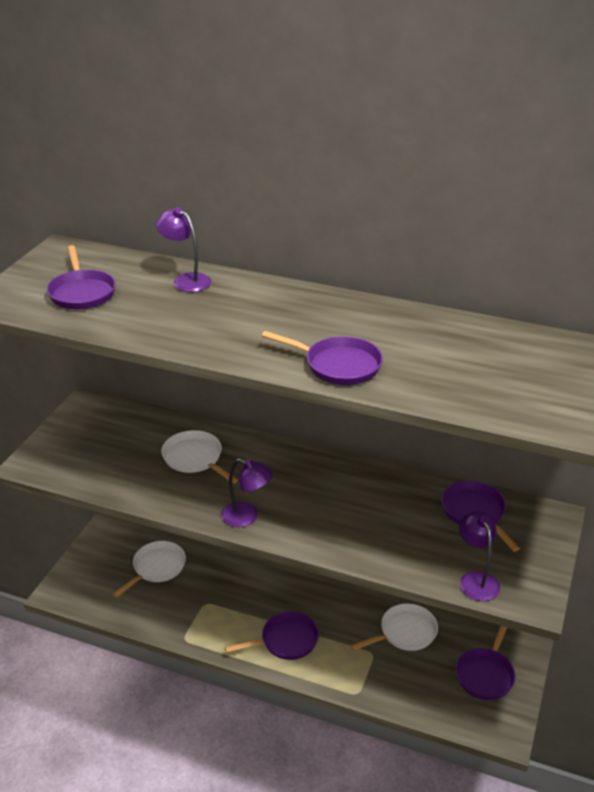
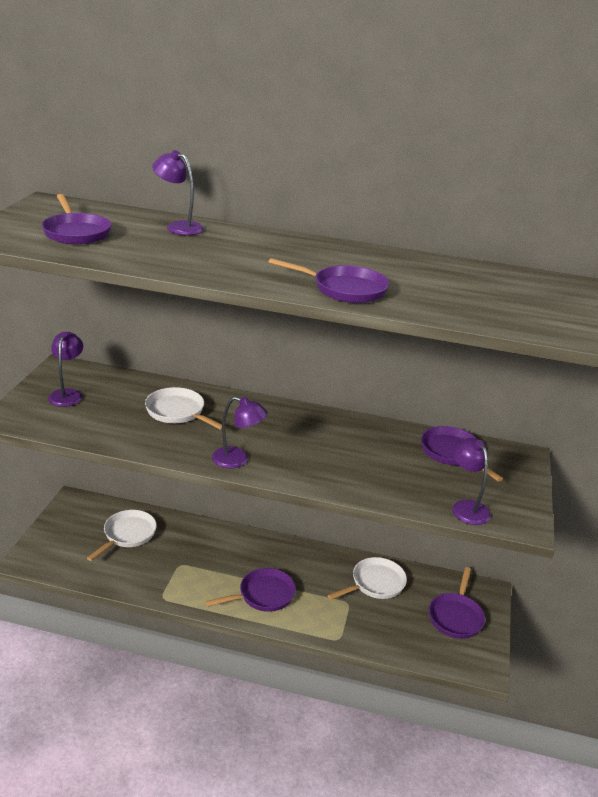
camera: 10 degrees left, 5 degrees down
(88, 436) = (67, 394): none -> purple lamp

